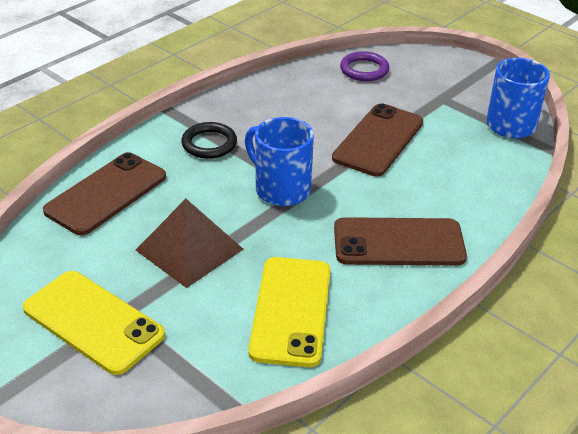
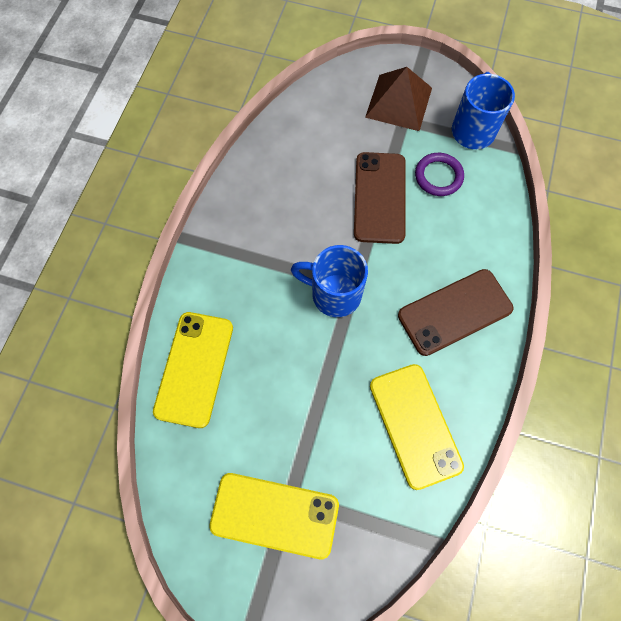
camera: 25 degrees left, 30 degrees up
(106, 194) = (194, 368): brown phone -> yellow phone
(189, 249) = (301, 399): brown pyramid -> brown pyramid (398, 102)
(209, 144) = (244, 266): black ring -> none
(364, 70) = (321, 109): purple ring -> purple ring (438, 176)

